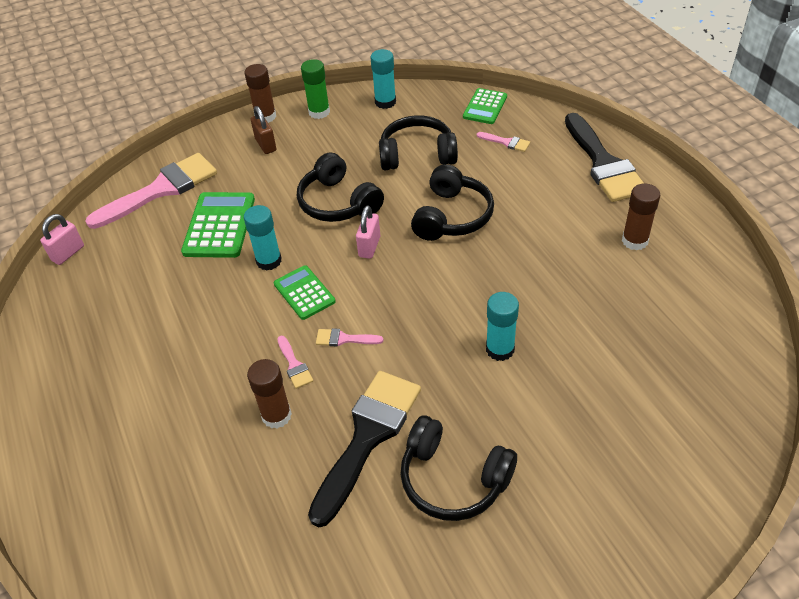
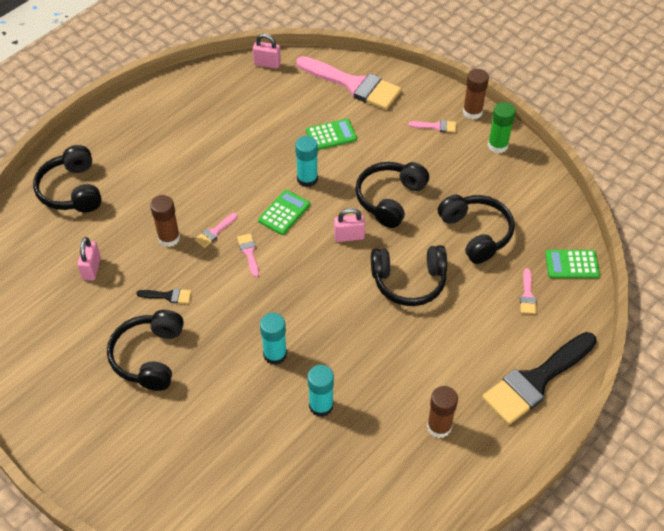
camera: 65 degrees right, 5 degrees up
(122, 516) = (72, 190): none -> black headphones
(219, 225) = (331, 135): green calculator -> green calculator, size x0.64
(266, 145) = (436, 126): brown padlock -> pink brush
(278, 519) = (92, 269): none -> pink padlock
(368, 437) = (168, 296): black brush -> black brush, size x0.41
(385, 102) = (537, 187): turquoise glue stick -> turquoise glue stick (321, 406)

